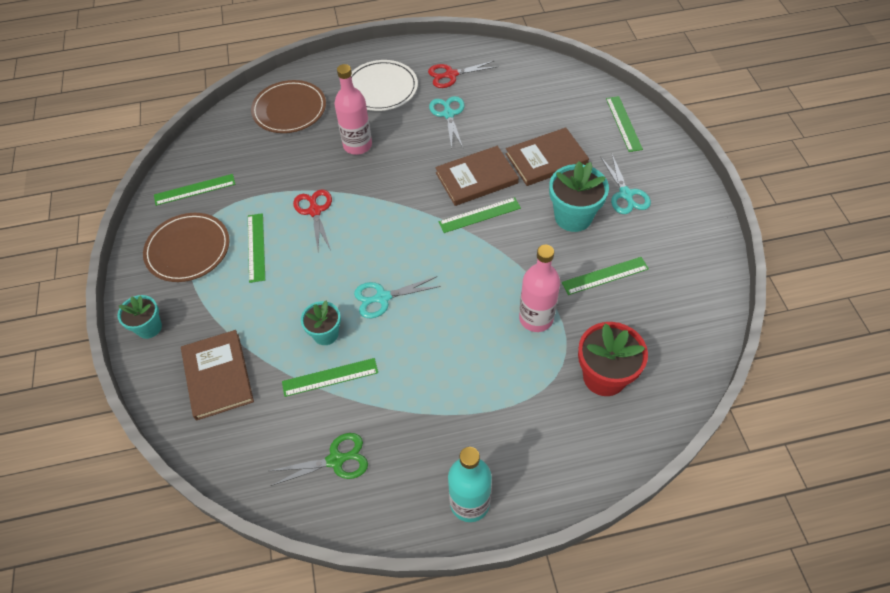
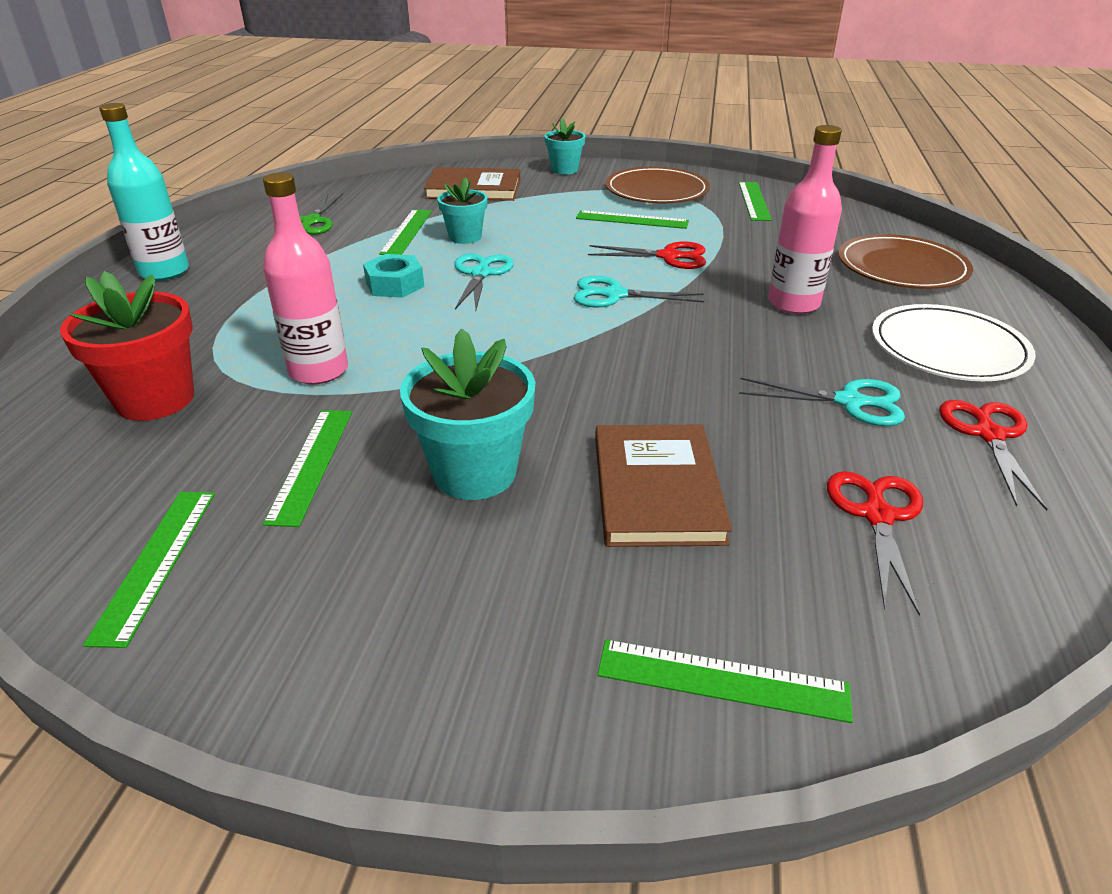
camera: 110 degrees right, 20 degrees down
(420, 337) = (395, 285): none -> turquoise nut
(476, 178) = (653, 391): brown book -> none
(479, 215) = (563, 373): green ruler -> green ruler (156, 562)
(523, 99) = (877, 516): none -> red scissors
(626, 194) = (472, 574): turquoise scissors -> turquoise scissors (614, 295)

